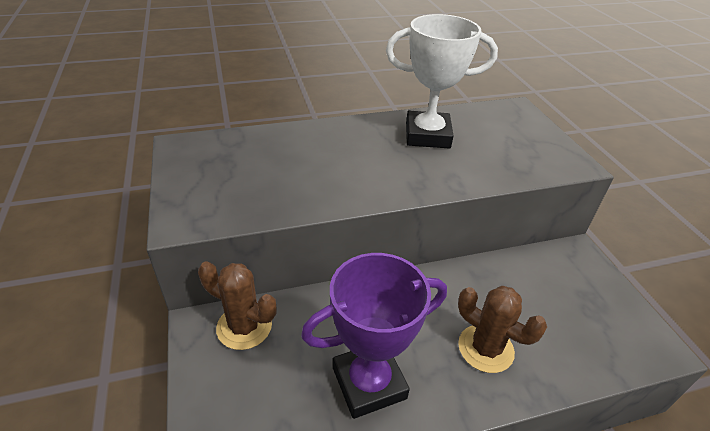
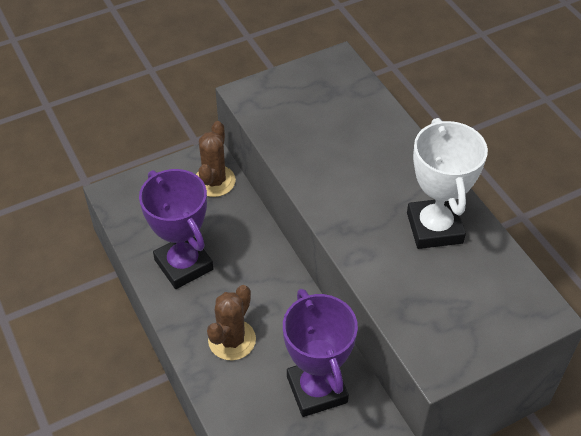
camera: 80 degrees right, 10 degrees up
(543, 287) = (317, 389): none -> purple trophy

